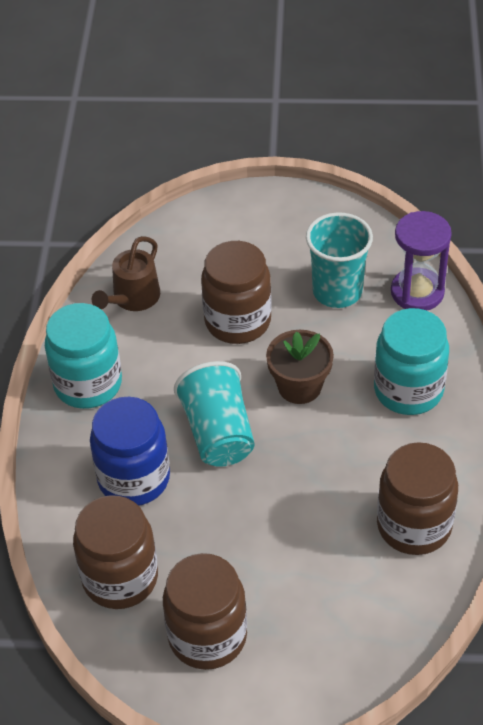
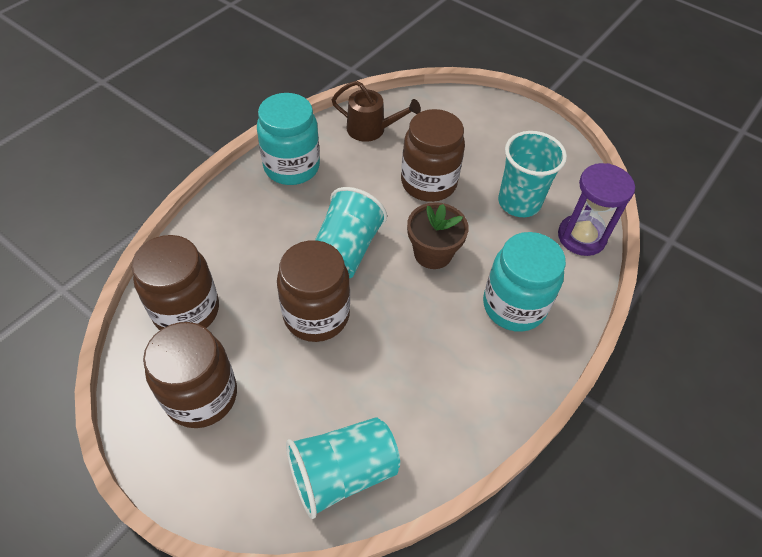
camera: 30 degrees right, 5 degrees up
(133, 299) = (371, 129): brown watering can -> brown watering can turned 135 degrees counterclockwise
(134, 479) = (261, 247): blue jar -> none
(382, 614) = (342, 473): none -> turquoise cup
(414, 526) = (429, 416): brown jar -> brown jar (316, 315)

